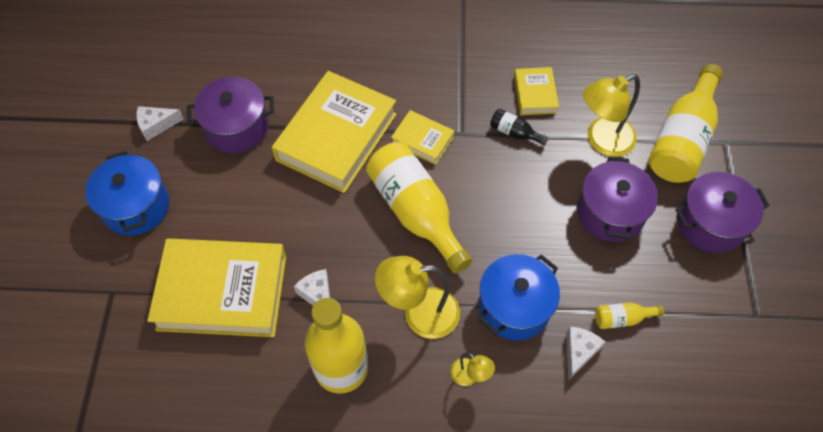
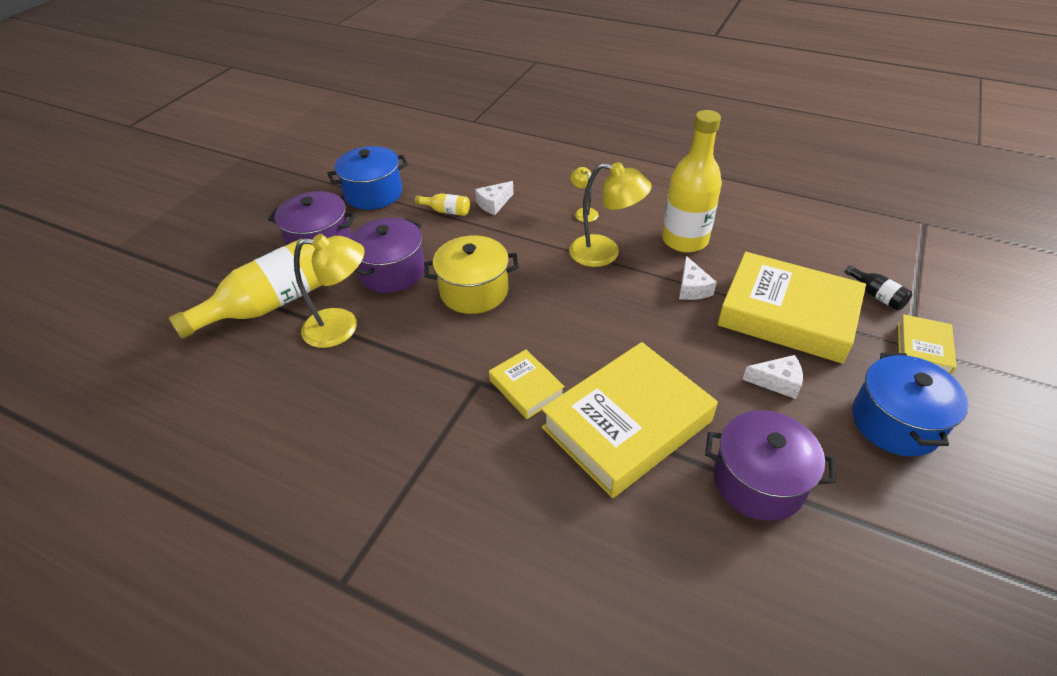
camera: 155 degrees left, 15 degrees down
(156, 125) = (881, 525): white cheese -> white cheese (777, 382)
(416, 212) = (570, 323): yellow bottle -> none
(514, 133) = (421, 363): black bottle -> black bottle (876, 295)
(514, 307) = (523, 237): blue pot -> blue pot (373, 193)
(519, 217) = (474, 291): none -> yellow pot
(535, 94) = (365, 396): yellow book -> yellow book (922, 349)

